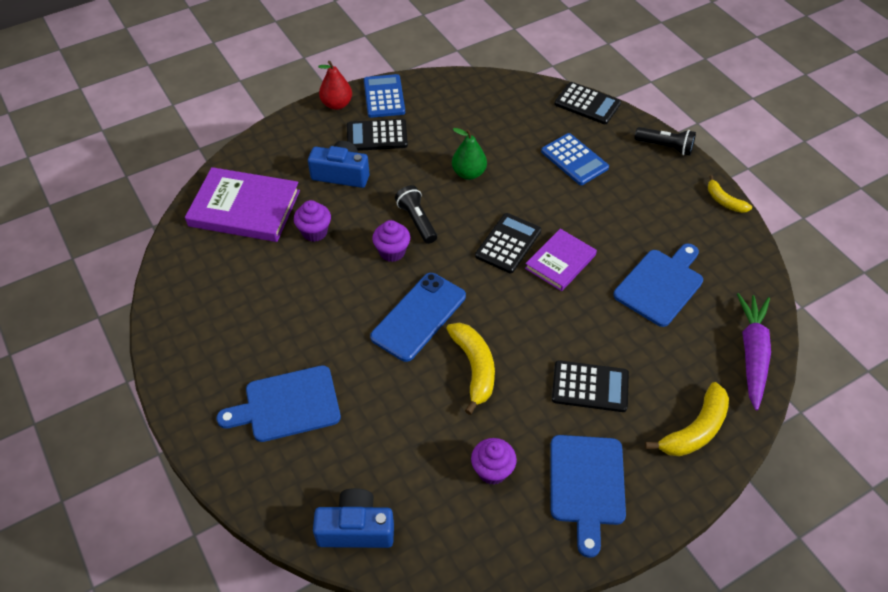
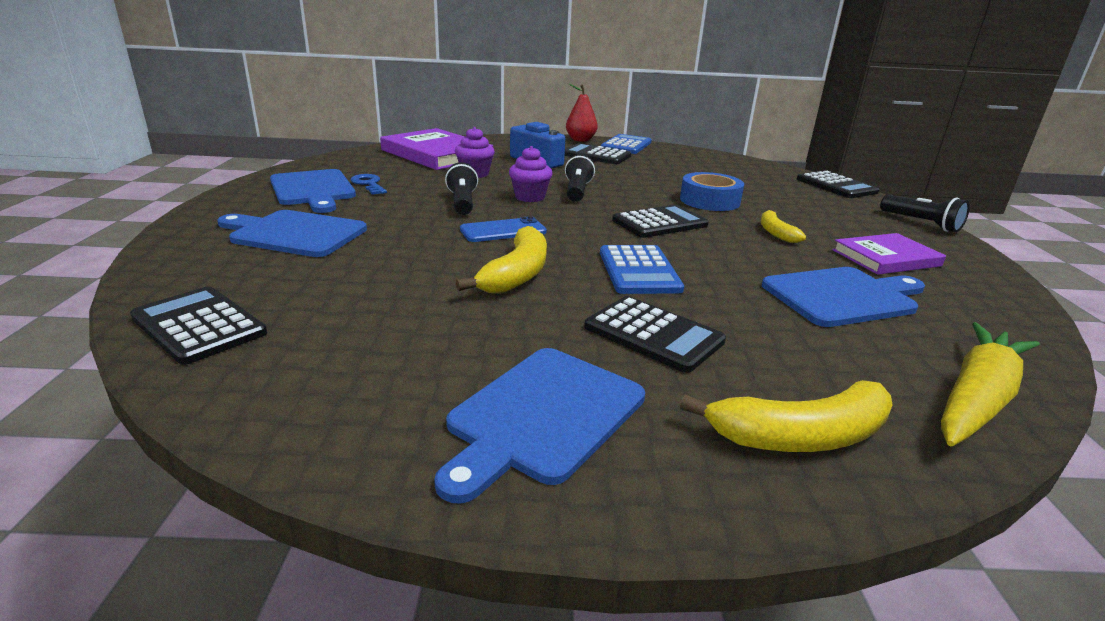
camera: 30 degrees right, 25 degrees down
(220, 334) = (313, 189): none -> blue cutting board
(252, 299) = (369, 184): none -> blue key
(353, 290) = (462, 203): none -> black flashlight
(356, 529) = (198, 325): blue camera -> black calculator
(418, 316) = (503, 230): blue phone -> blue phone, size x0.63
(469, 173) = (662, 185): green pear -> none
(492, 470) = (426, 348): purple cupcake -> none
(518, 184) = (709, 201): none -> blue tape
(560, 262) = (711, 247): purple book -> purple book (886, 258)
(574, 159) = (792, 204): blue calculator -> blue calculator (639, 271)
(724, 201) = (992, 270): yellow banana -> yellow banana (776, 233)
(752, 353) = (976, 398): purple carrot -> yellow carrot

